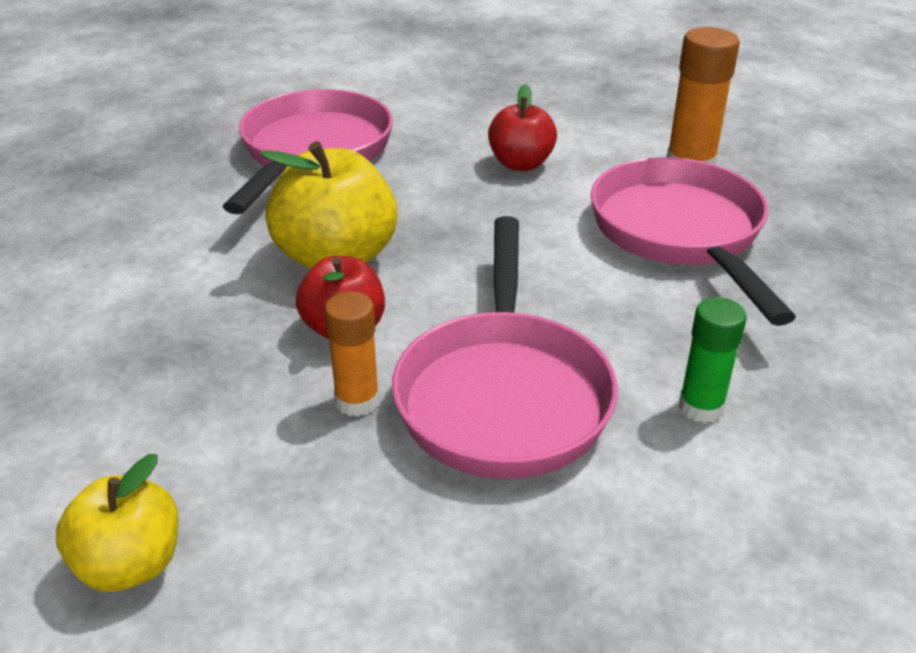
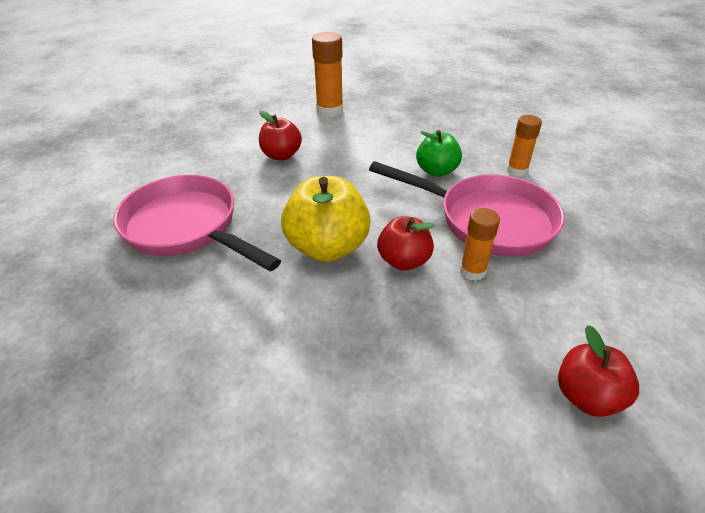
camera: 65 degrees left, 5 degrees up
(130, 565) = (587, 396): yellow apple -> red apple
(608, 311) = (436, 171): none -> green apple
(680, 234) = (387, 133): pink pan -> none
(701, 407) = (517, 170): green glue stick -> orange glue stick

